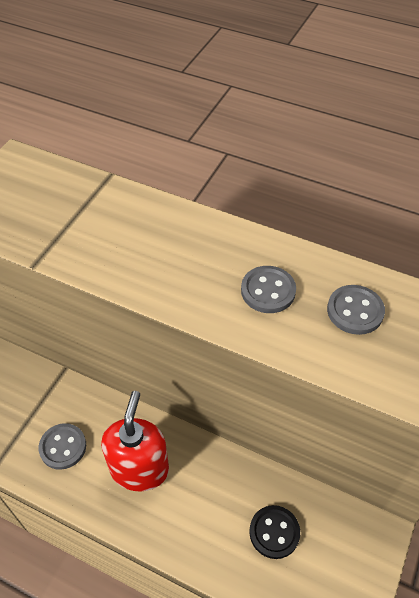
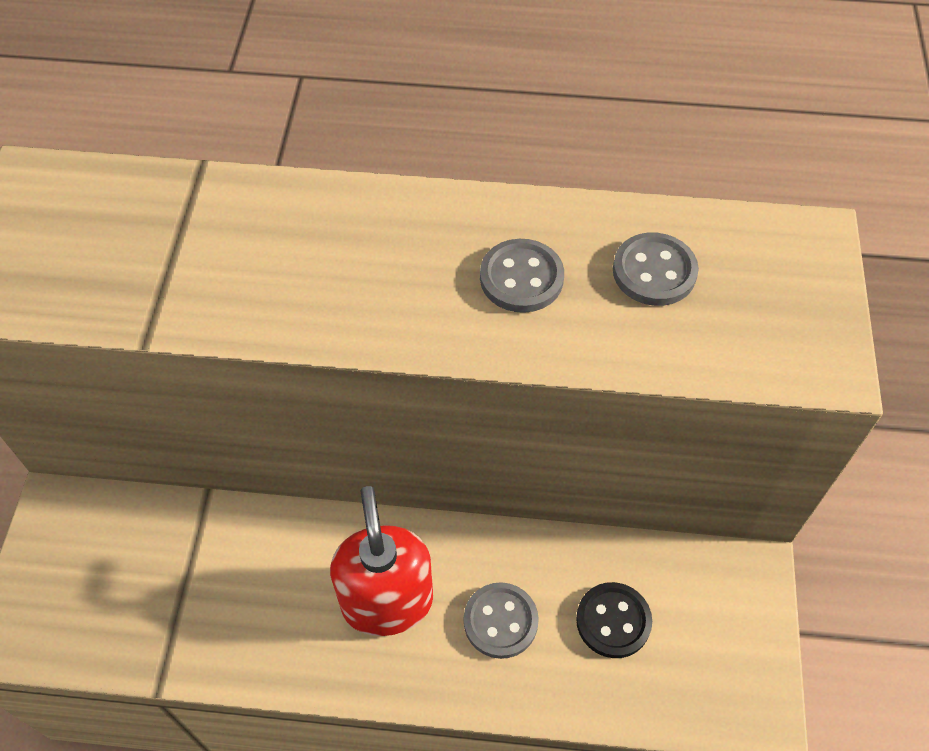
camera: 20 degrees left, 5 degrees up
(63, 447) = (256, 609): grey button -> grey button (500, 621)

